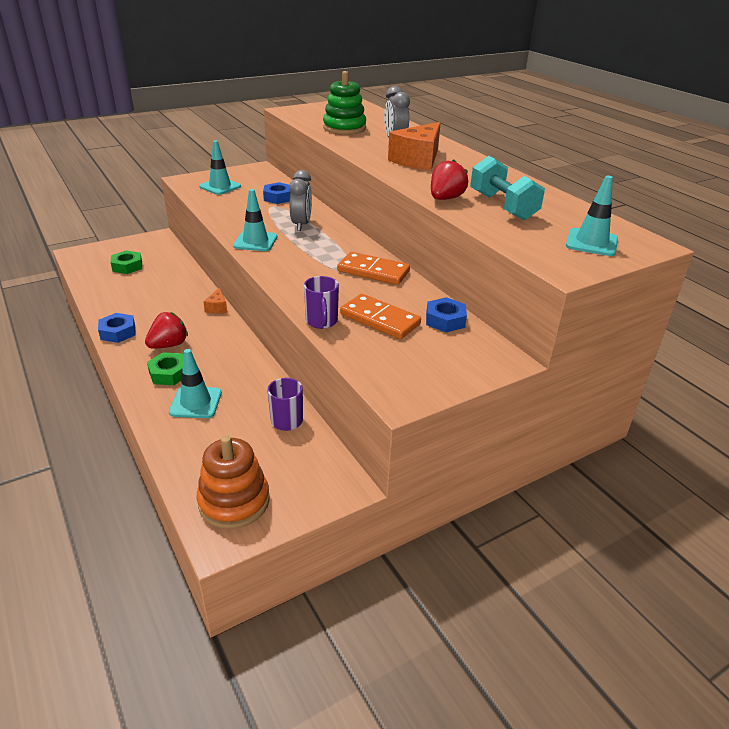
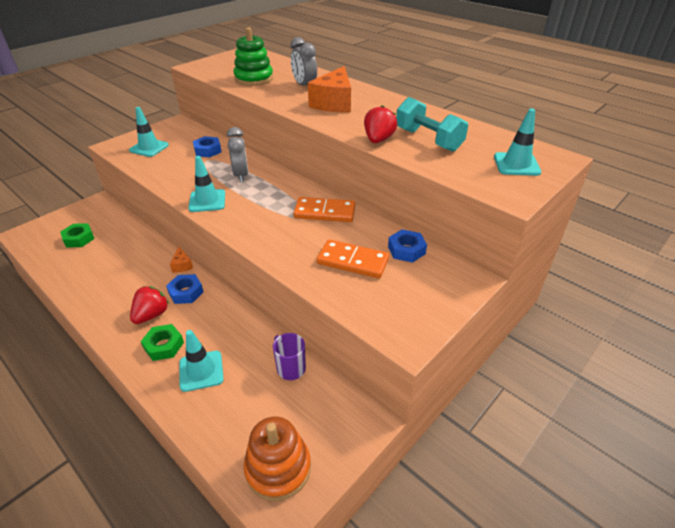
camera: 15 degrees left, 5 degrees up
(118, 332) = (96, 312): blue nut -> blue nut (186, 292)
(322, 322) = (304, 275): purple mug -> none

